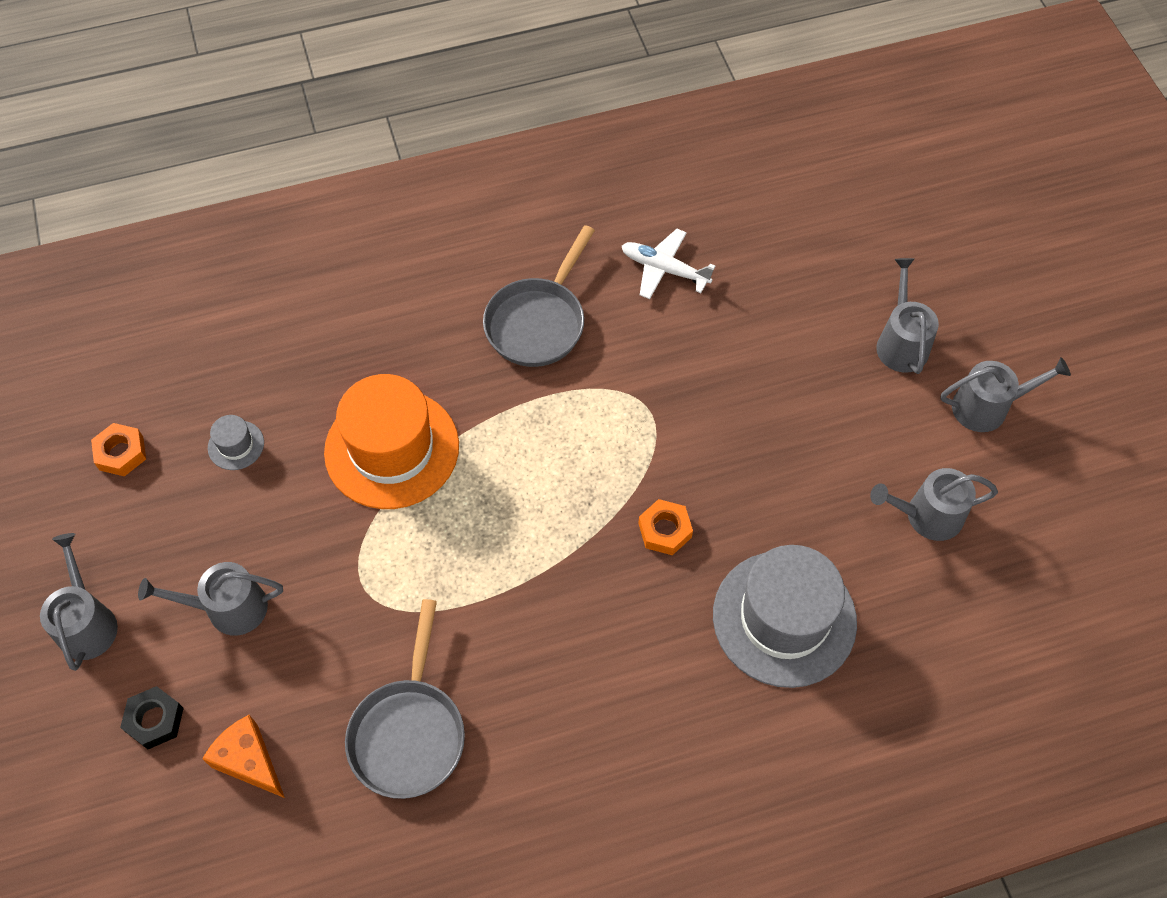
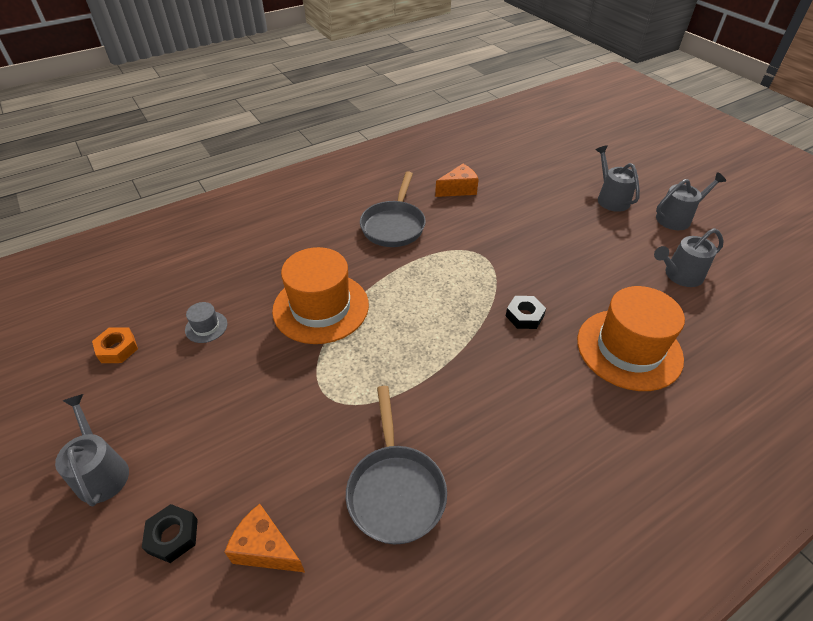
camera: 15 degrees left, 15 degrees down
(229, 608) = (222, 433): grey watering can -> none
(664, 269) = (458, 189): white plane -> orange cheese
(664, 530) = (524, 316): orange nut -> black nut
(784, 618) = (629, 349): grey hat -> orange hat

